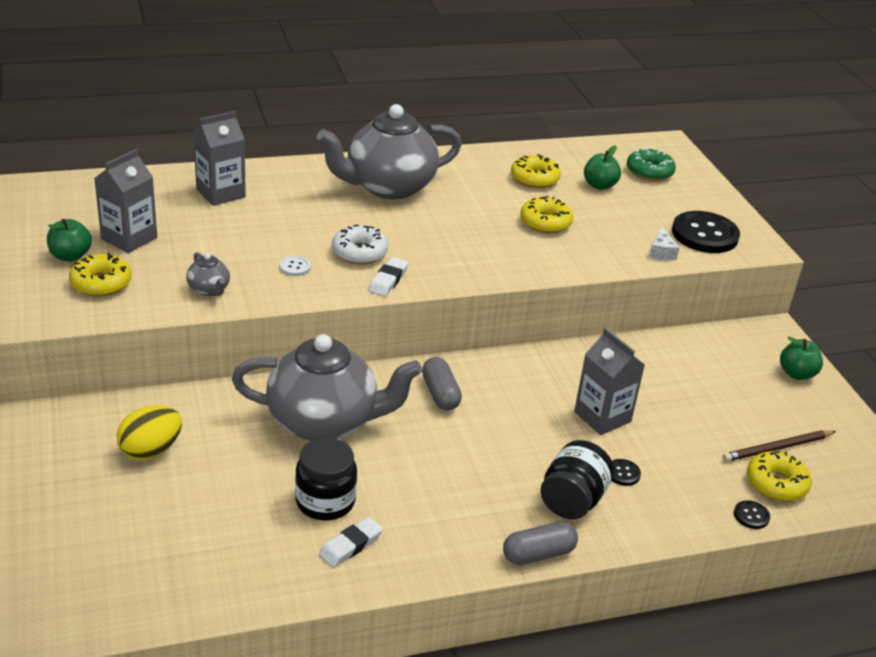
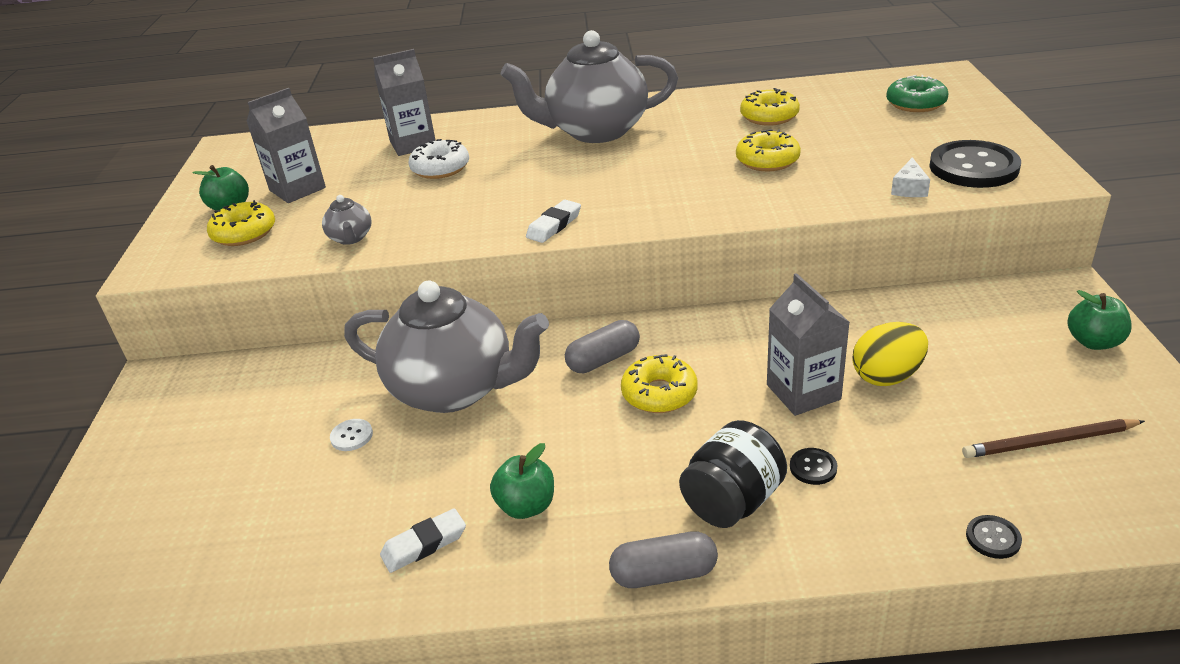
camera: 20 degrees right, 0 degrees up
(151, 450) = (251, 416): yellow egg -> yellow egg (887, 376)
(295, 267) = (455, 213): white button -> white button (351, 436)
(325, 501) = (416, 485): black jar -> none
(359, 252) = (534, 197): white donut -> white donut (440, 168)
(440, 394) = (603, 359): grey capsule -> grey capsule turned 60 degrees clockwise
(599, 185) = (847, 120): green apple -> green apple (526, 506)
(776, 483) = (1040, 492): yellow donut -> yellow donut (659, 393)

